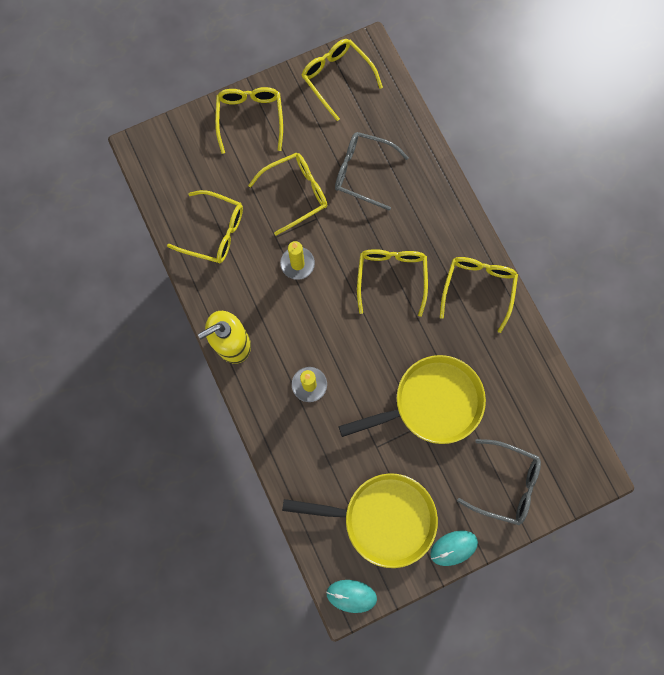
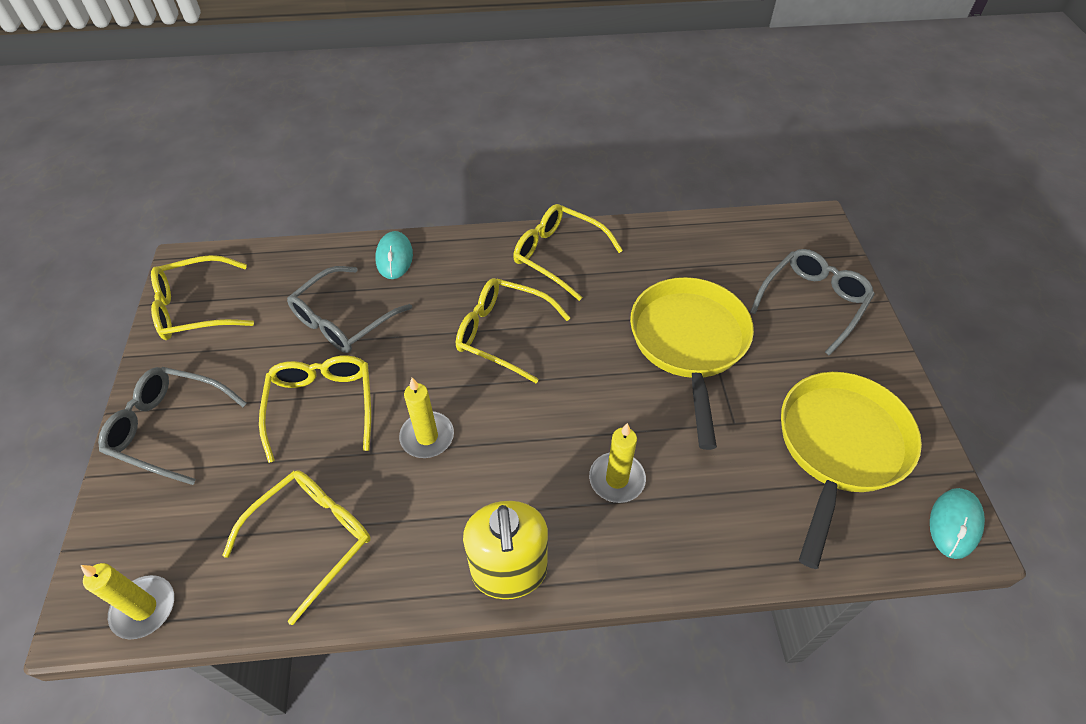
camera: 70 degrees left, 25 degrees down
(152, 171) = (144, 608): none -> yellow candle
(250, 118) = (169, 428): yellow glasses -> grey glasses
(453, 548) = (891, 379): turquoise mouse -> turquoise mouse (394, 257)

